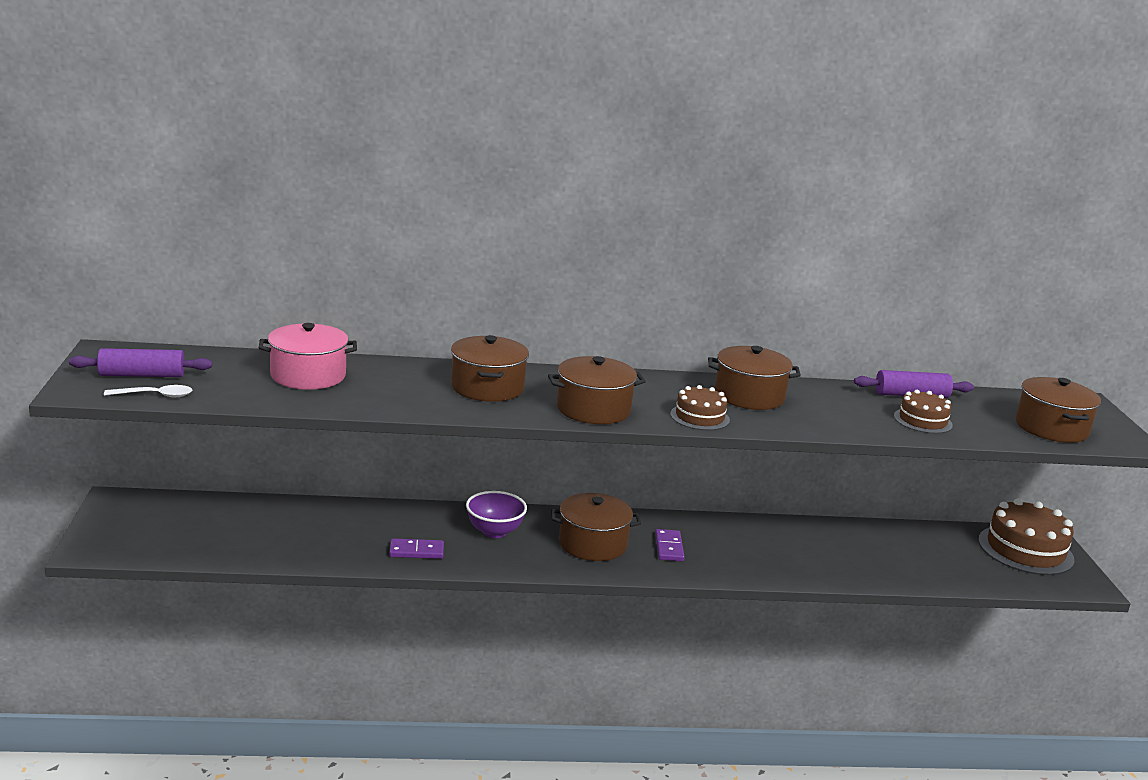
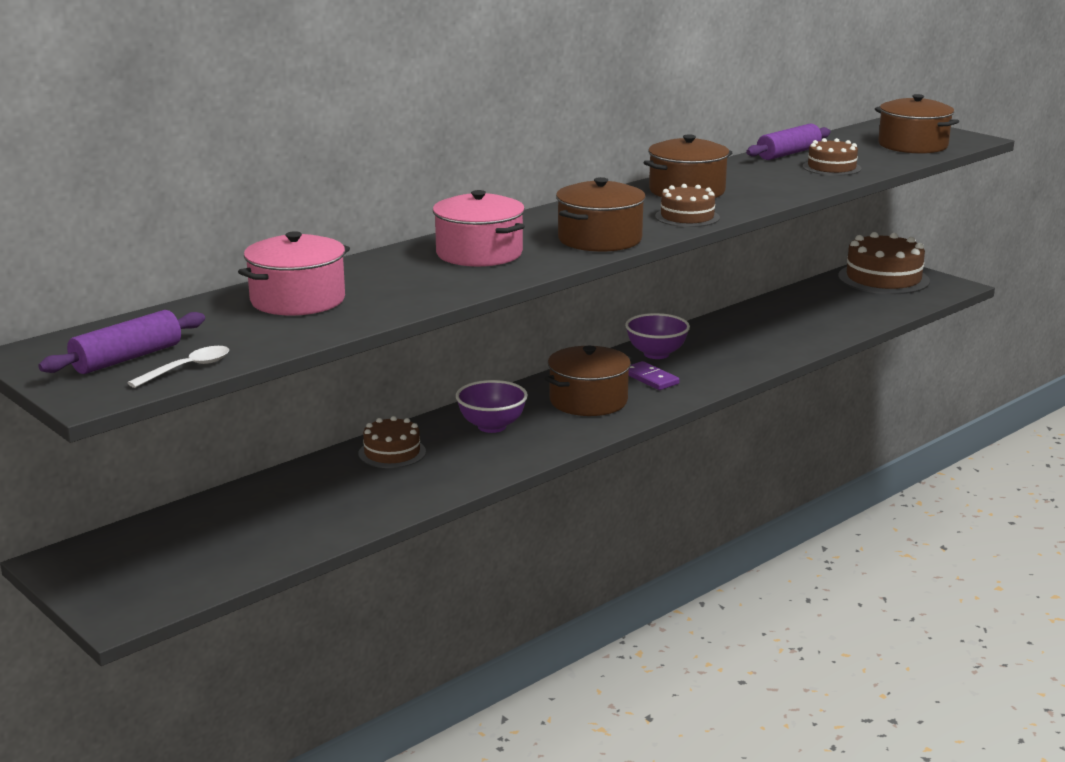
camera: 35 degrees left, 0 degrees up
(401, 520) = (392, 453): none -> brown cake
(416, 551) = (454, 470): purple domino -> none
(487, 387) = (479, 253): brown pot -> pink pot
(707, 530) = (656, 354): none -> purple bowl

